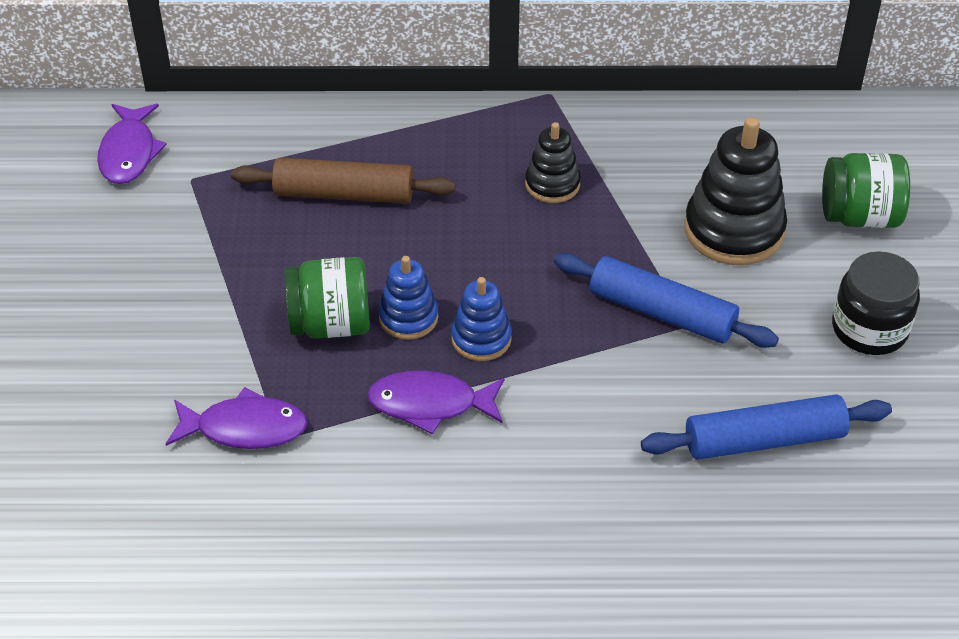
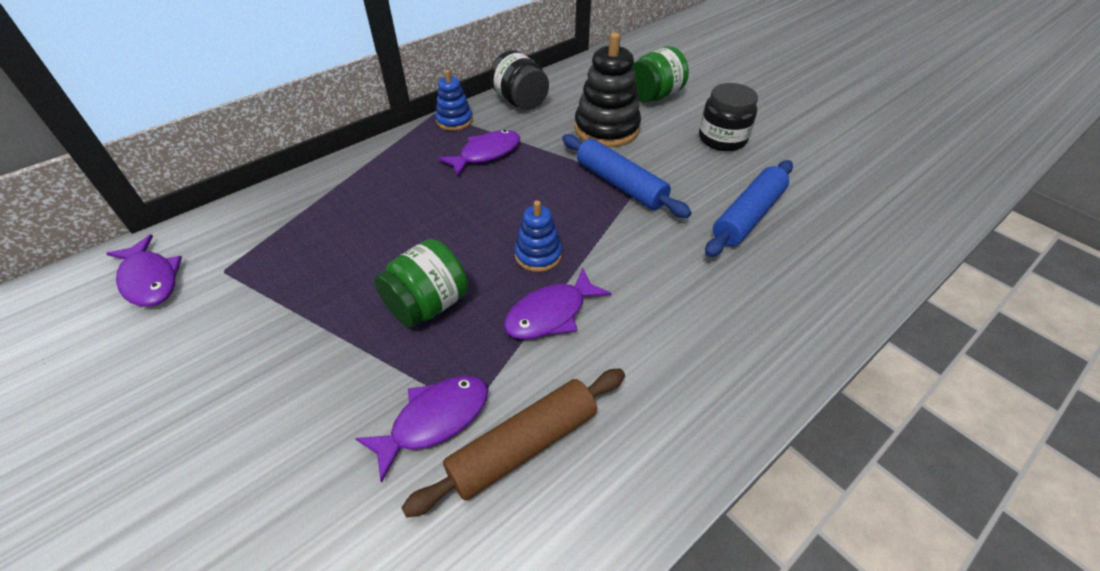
camera: 40 degrees left, 0 degrees up
(344, 194) = (356, 222): brown rolling pin -> brown rolling pin (523, 445)
(408, 317) = (478, 270): blue stacking toy -> blue stacking toy (454, 121)
(552, 184) = (486, 154): black stacking toy -> purple fish
(662, 312) = (620, 184): blue rolling pin -> blue rolling pin turned 60 degrees clockwise
(669, 131) = (520, 102): none -> black jar

